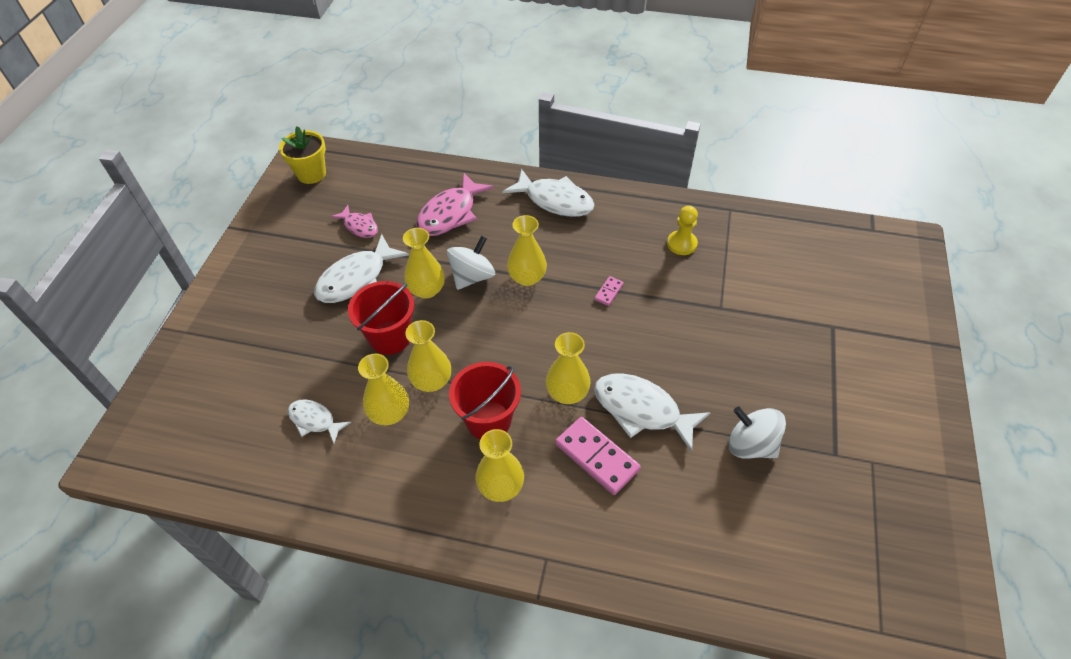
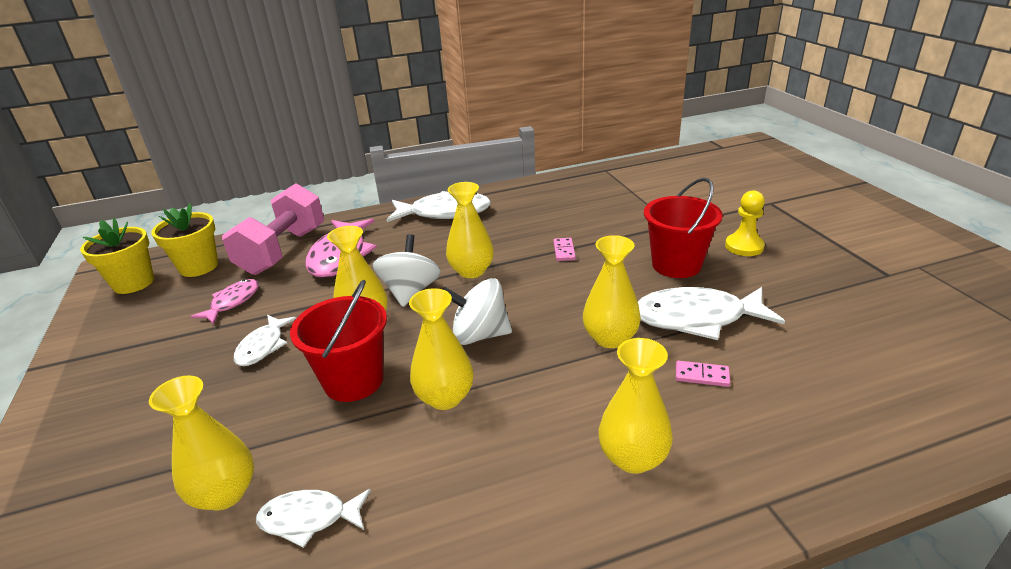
camera: 30 degrees left, 20 degrees down
(356, 177) = (199, 267): none -> yellow flower pot
(356, 279) = (263, 346): white fish -> white fish, size x0.57
(359, 226) = (233, 302): pink fish -> pink fish turned 75 degrees counterclockwise
(389, 413) = (417, 455): yellow vase -> yellow vase (225, 493)
(417, 187) = (283, 251): none -> pink dumbbell
(488, 420) = (551, 401): red bucket -> red bucket (676, 265)
(596, 457) = (702, 376): pink domino -> pink domino, size x0.48
(681, 244) = (591, 200): yellow pawn -> yellow pawn (744, 246)
(751, 445) = (819, 299): white spinning top -> white spinning top (479, 335)

